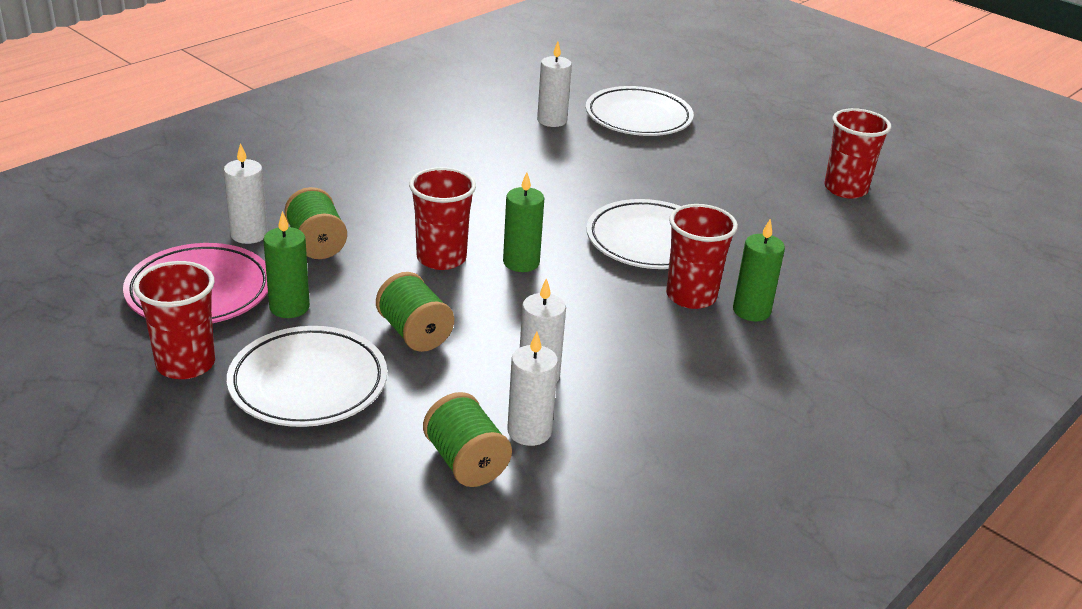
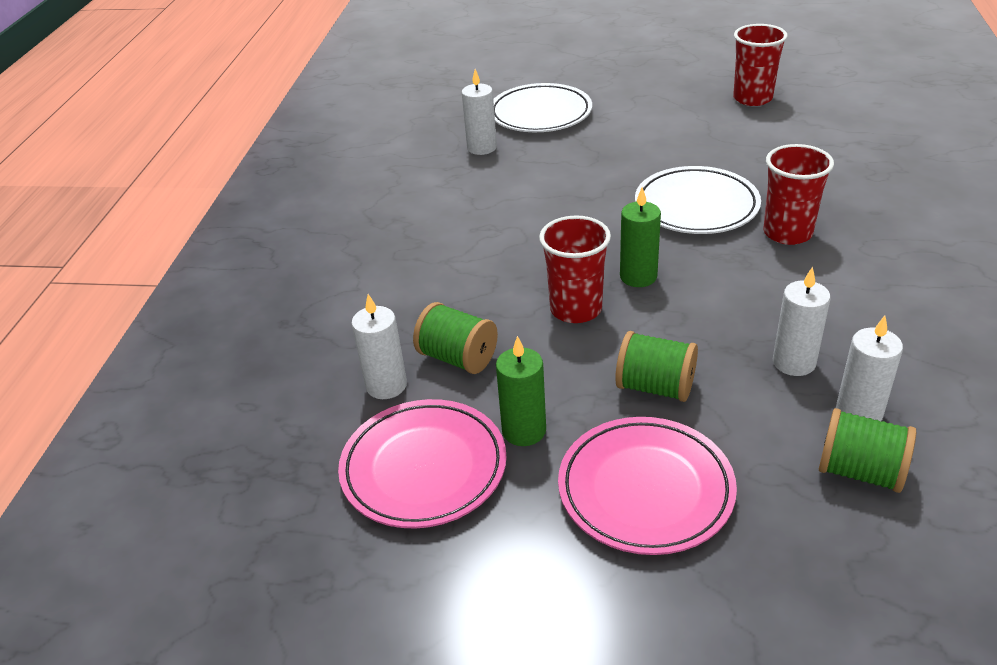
camera: 30 degrees left, 5 degrees up
(185, 364) = (518, 547): red cup -> none
(308, 383) = (645, 490): white plate -> pink plate
(751, 311) = (839, 221): green candle -> none

